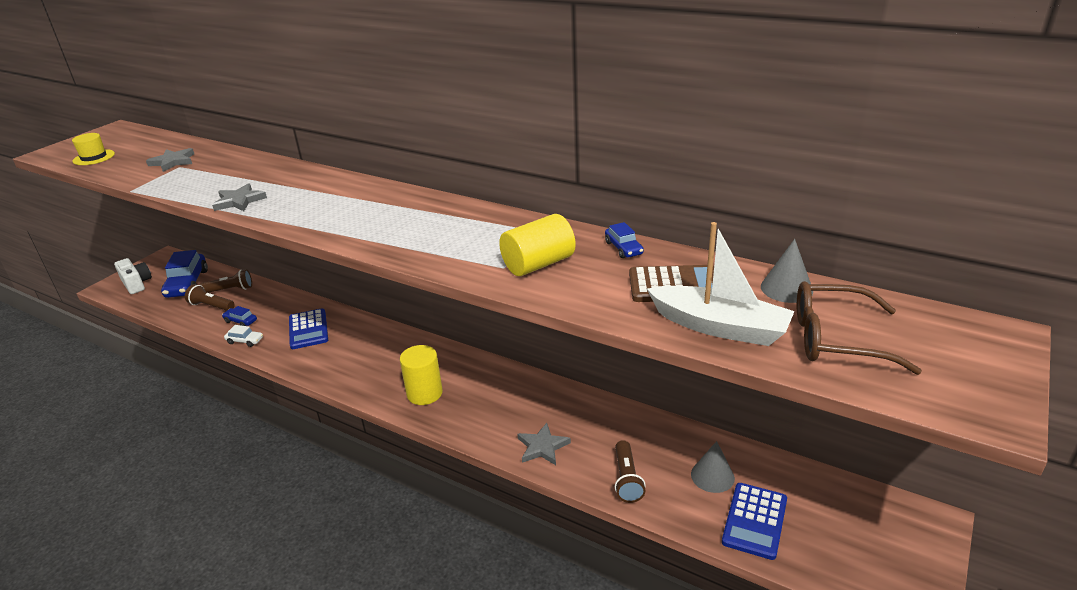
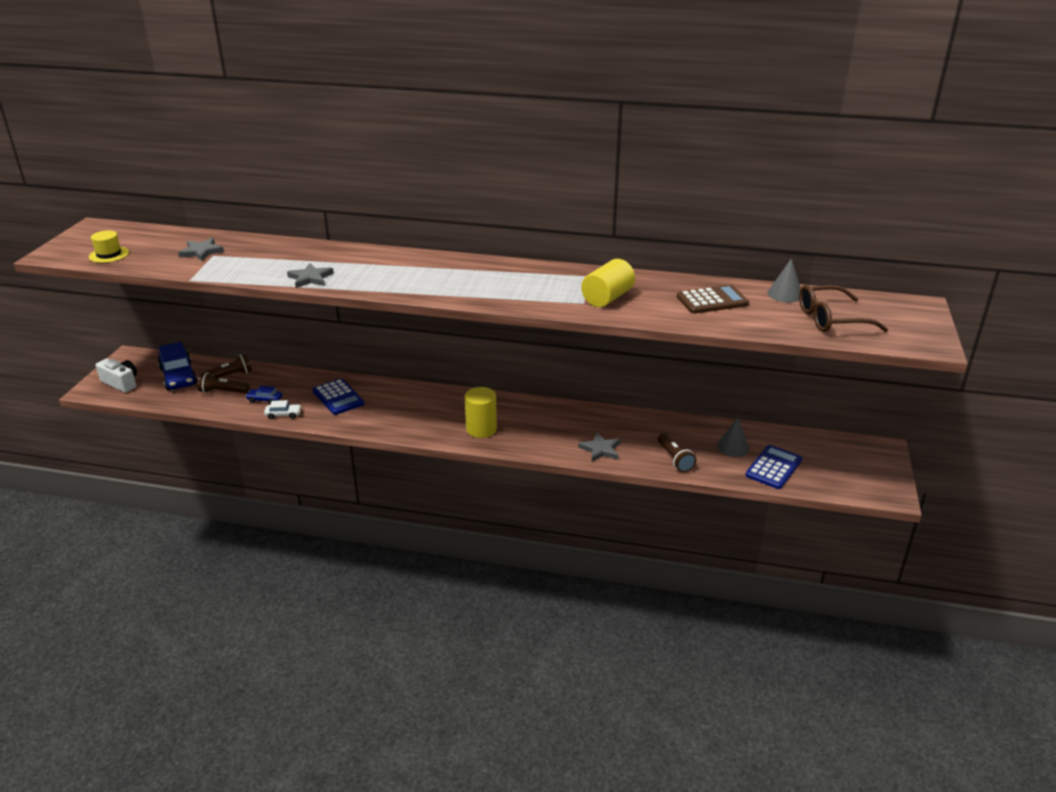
camera: 20 degrees left, 0 degrees up
(623, 248) = (660, 281): blue car -> none
(720, 327) = (757, 321): white boat -> none
(754, 521) = (773, 468): blue calculator -> blue calculator turned 150 degrees counterclockwise

